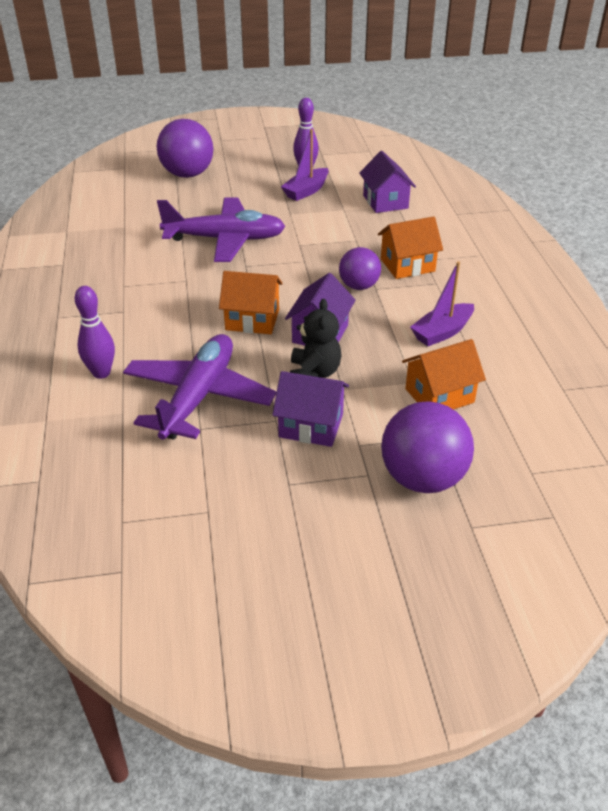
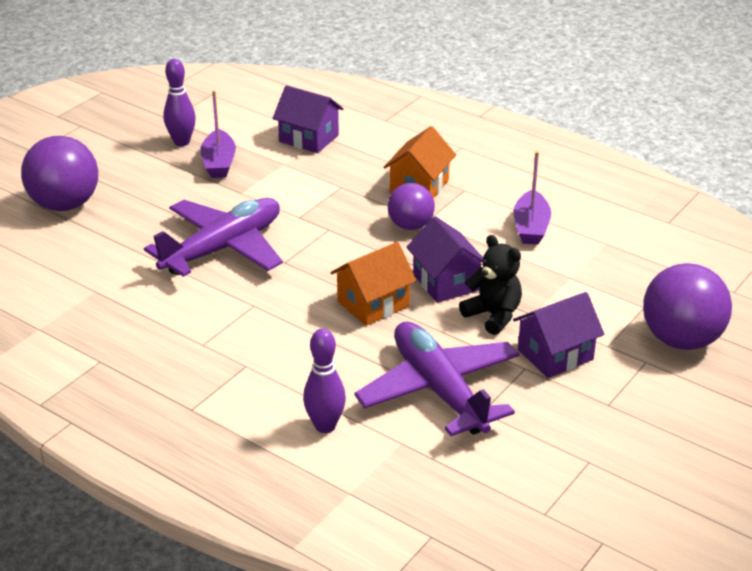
camera: 45 degrees left, 5 degrees down
(439, 395) = (602, 276): orange house -> none

